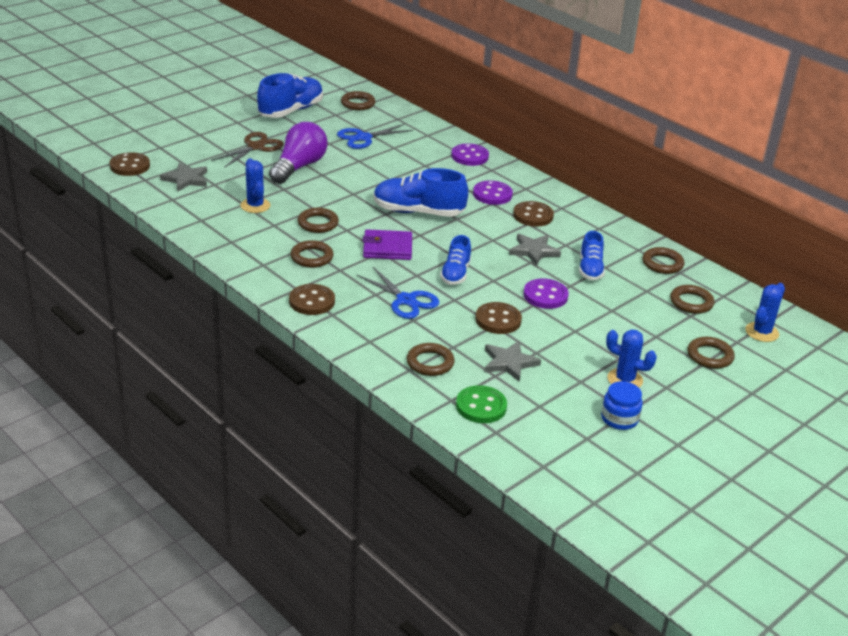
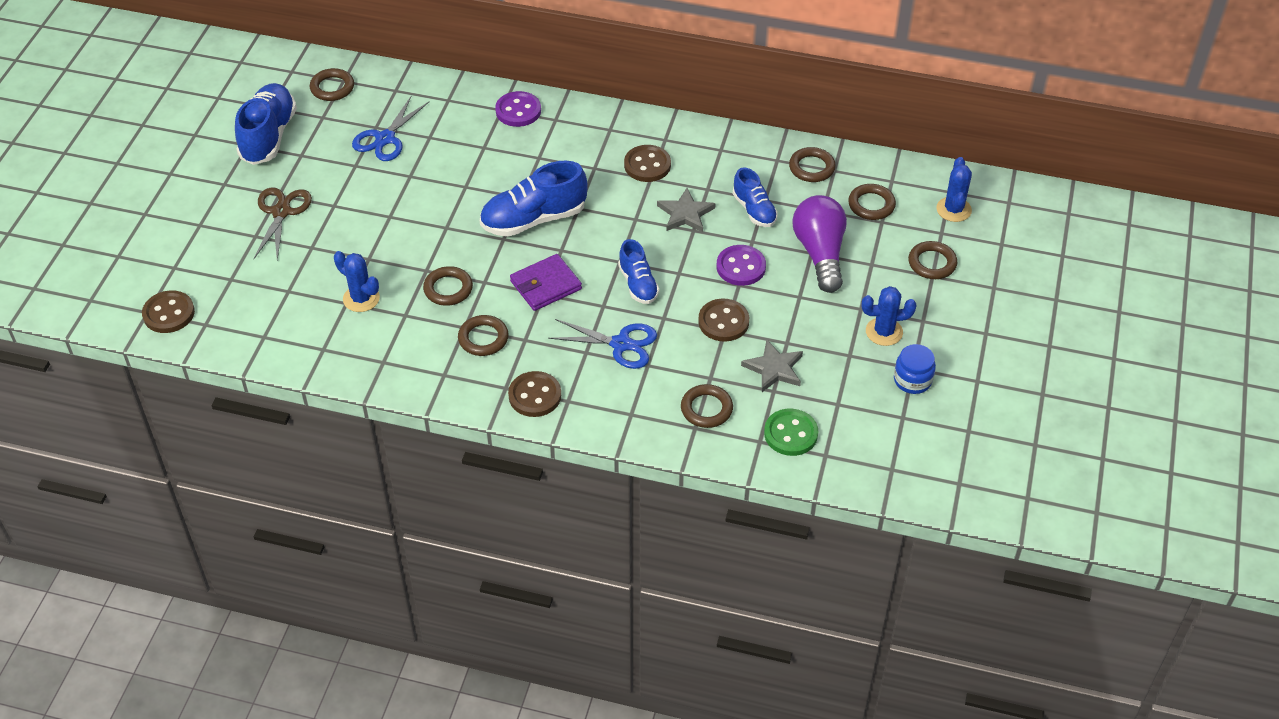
camera: 30 degrees left, 15 degrees up
(186, 179) = (251, 300): grey star -> none
(299, 167) = (355, 218): purple light bulb -> purple light bulb (820, 253)
(492, 194) = (585, 155): purple button -> none

